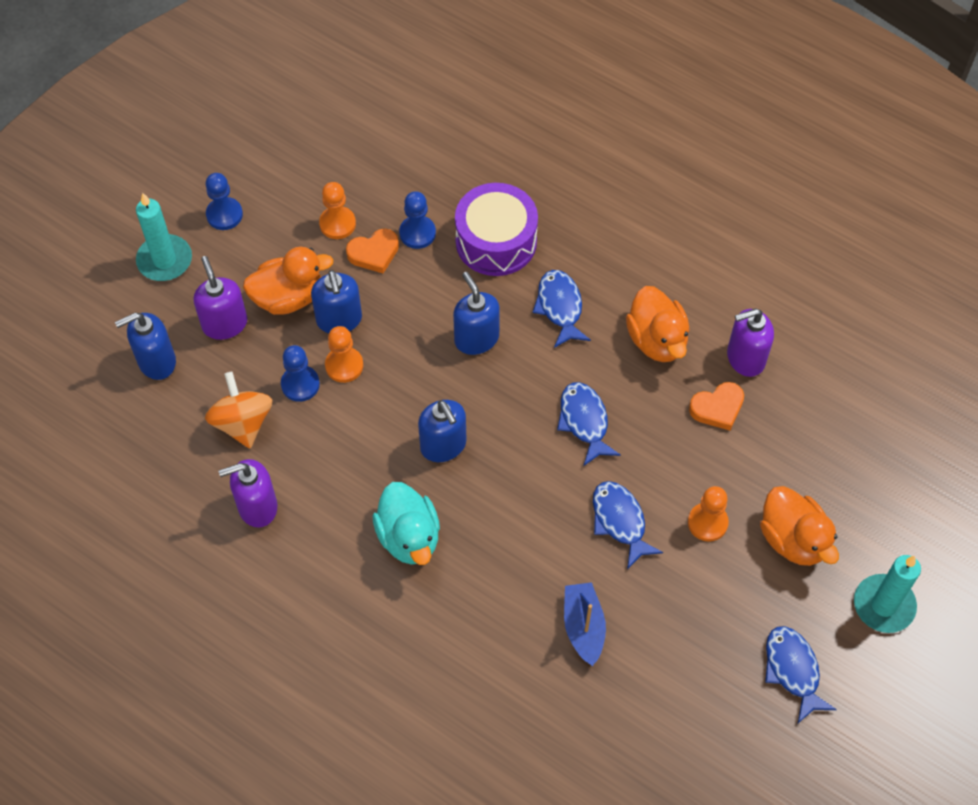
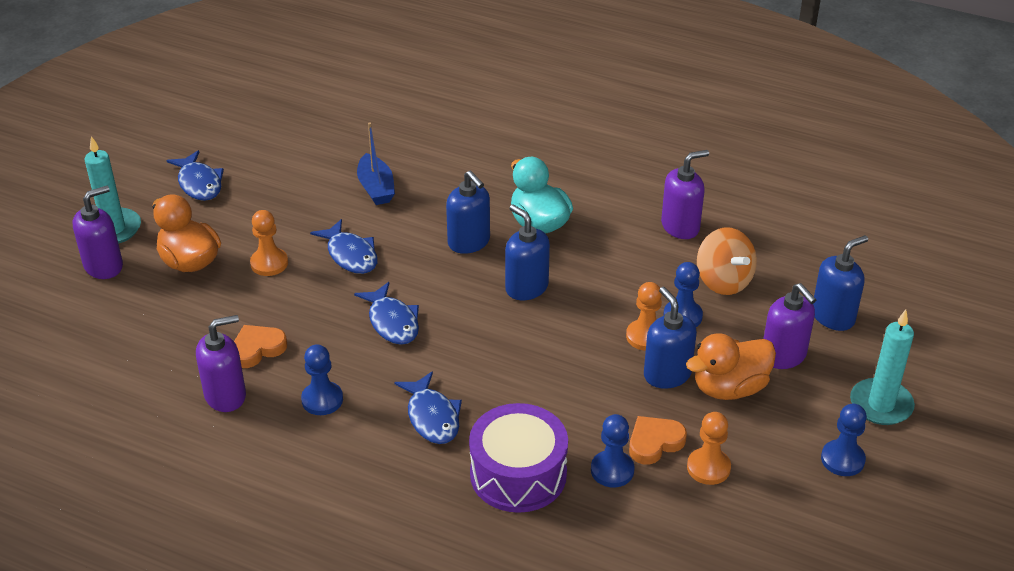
camera: 170 degrees right, 20 degrees down
(476, 338) = (517, 376): blue soap dispenser -> blue soap dispenser (469, 242)
(657, 340) = (322, 400): orange duck -> blue pawn
(885, 547) = (104, 266): none -> purple soap dispenser

